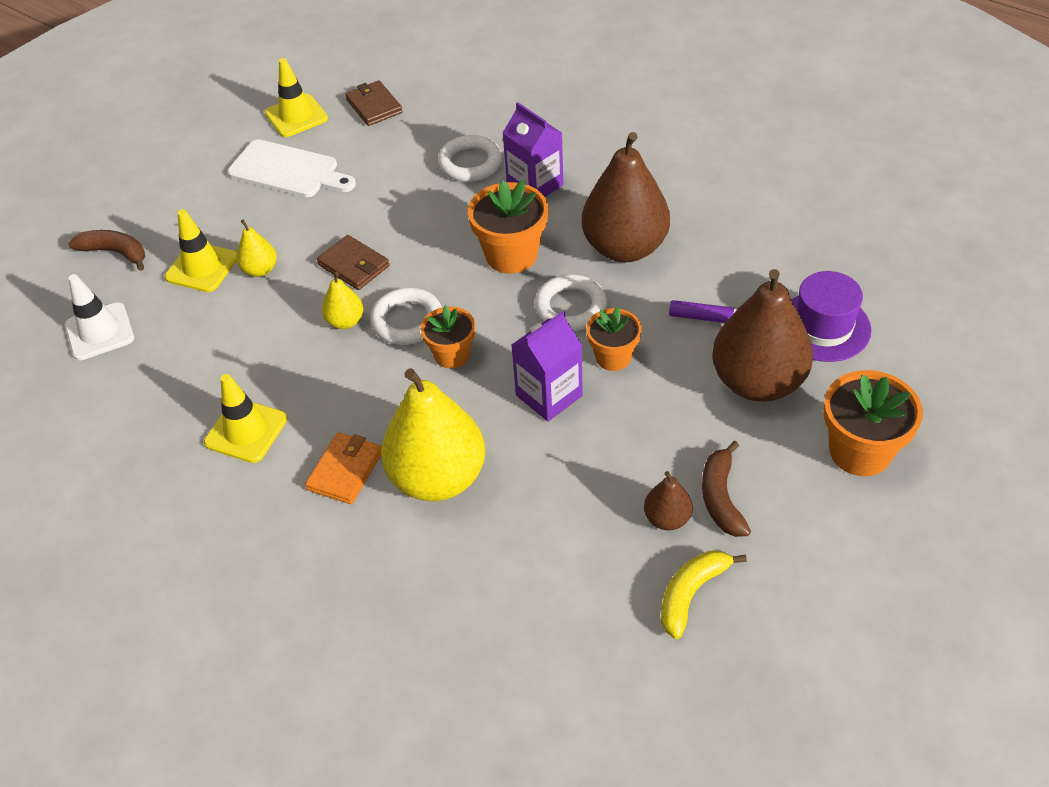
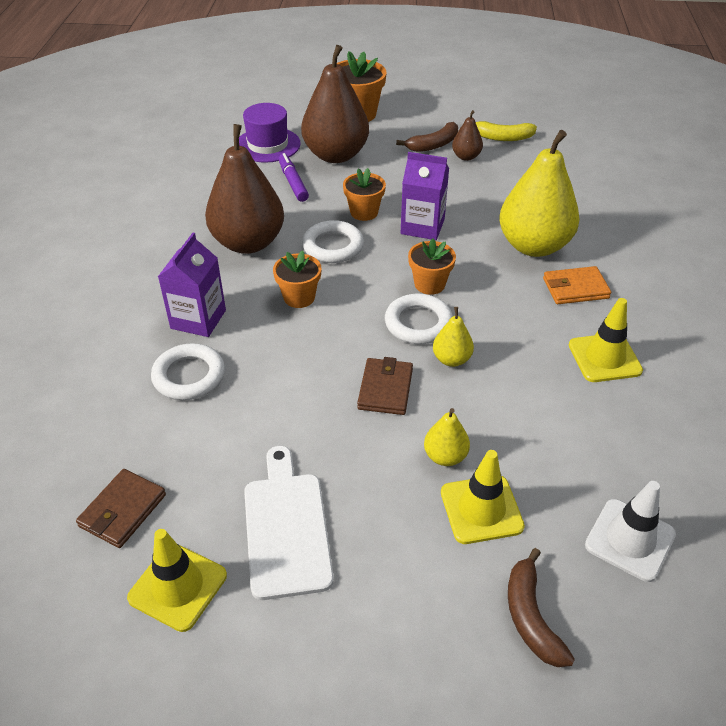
camera: 125 degrees left, 5 degrees down
(511, 255) = (299, 297): orange flower pot -> orange flower pot, size x0.64

